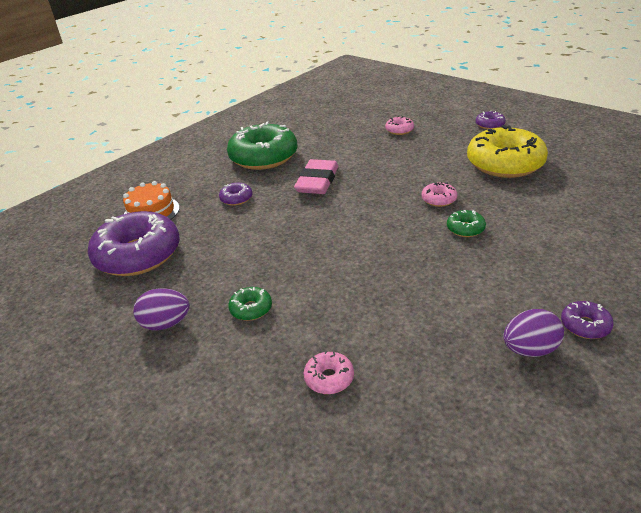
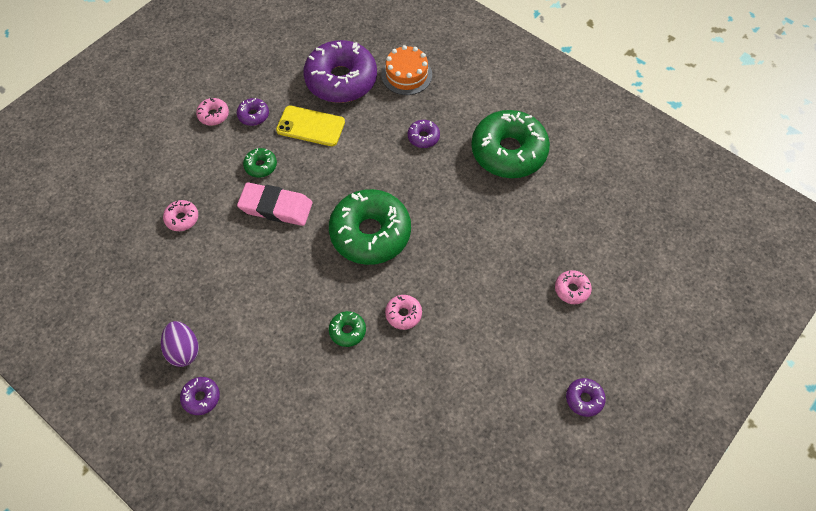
camera: 85 degrees right, 25 degrees up
(151, 366) = (213, 115): none -> pink donut
(166, 324) = (253, 115): purple egg -> purple donut
(200, 273) = (310, 126): none -> yellow phone
(317, 181) = (450, 204): pink eraser -> pink eraser (276, 207)
(350, 222) = (370, 233): none -> green donut
(505, 164) = (475, 395): yellow donut -> none

